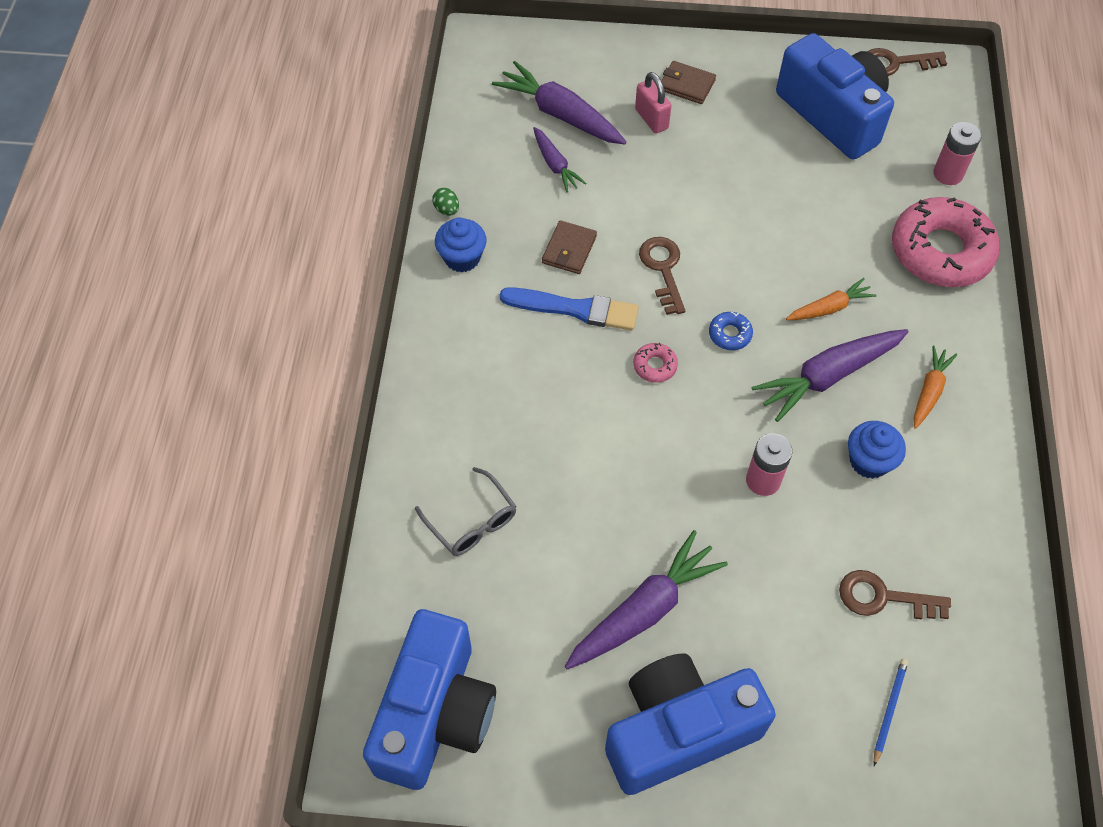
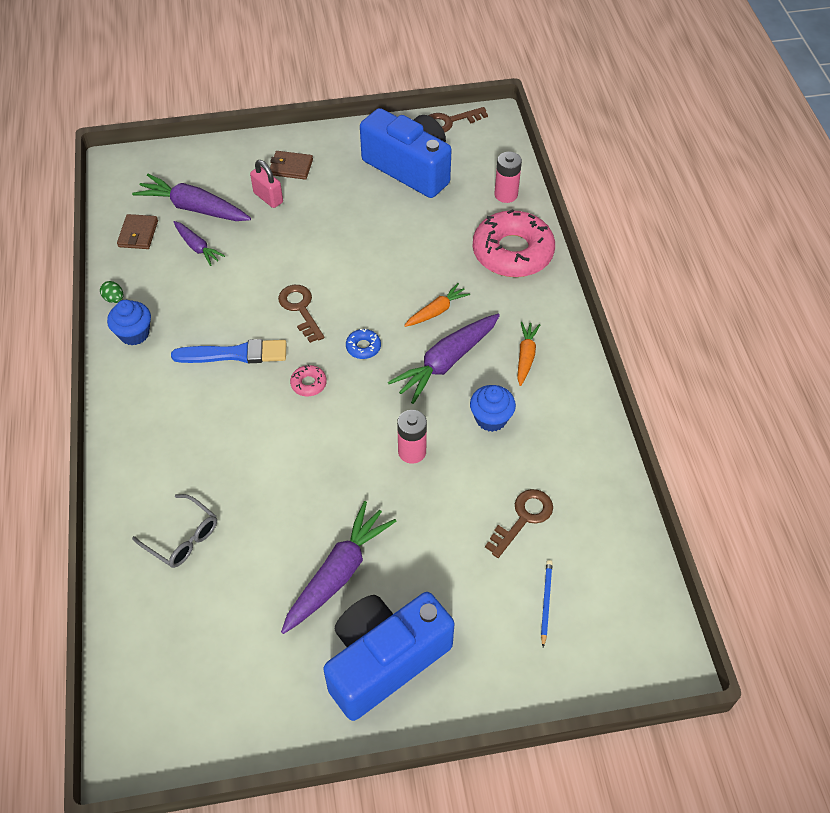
camera: 15 degrees left, 5 degrees down
(435, 714) = (181, 698): blue camera -> none
(569, 249) = (221, 309): brown wallet -> brown wallet (138, 234)
(883, 597) = (523, 518): brown key -> brown key turned 135 degrees clockwise

